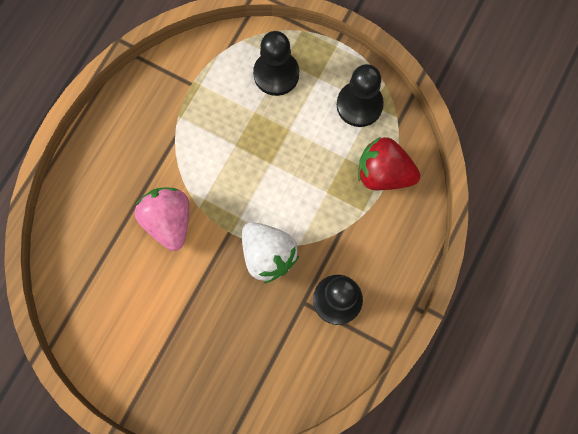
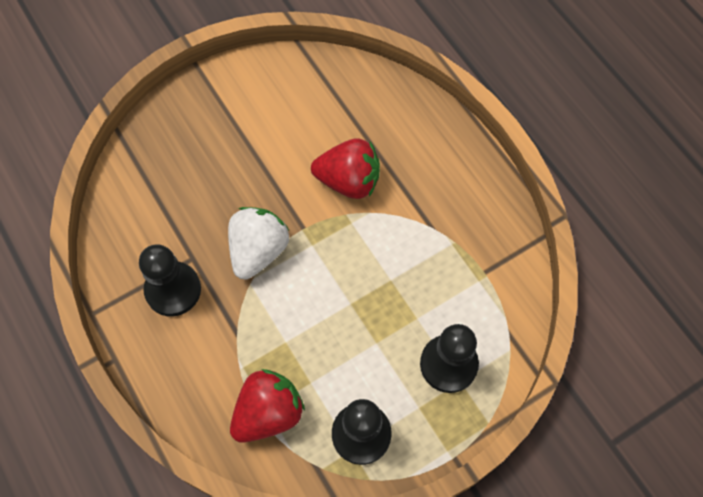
camera: 120 degrees right, 10 degrees down
(168, 221) = (349, 181): pink strawberry -> red strawberry
(268, 255) = (258, 251): white strawberry -> white strawberry turned 120 degrees clockwise

